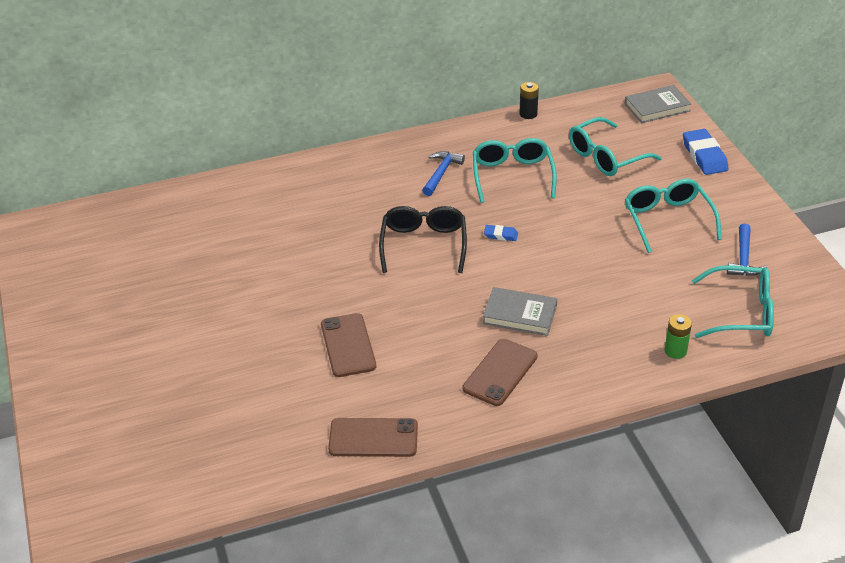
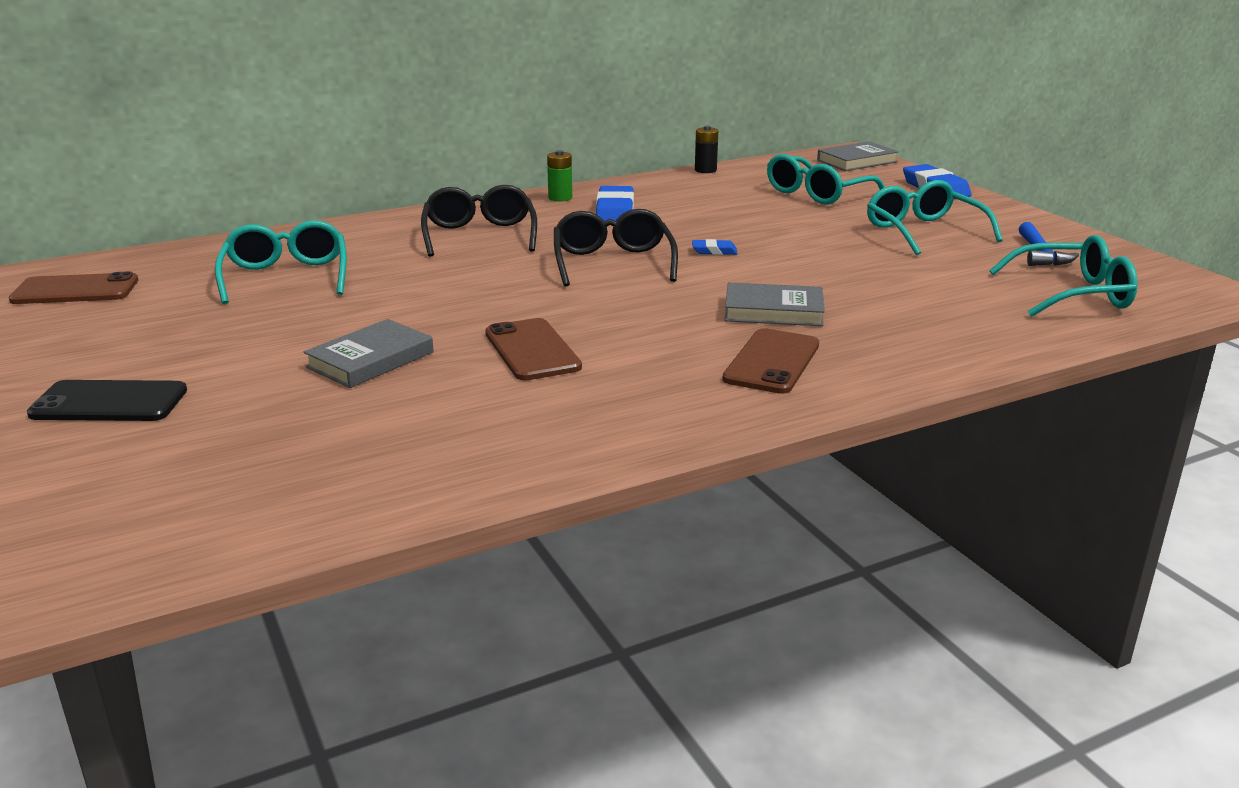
camera: 10 degrees left, 15 degrees down
(88, 375) = (109, 402): none -> black phone
(245, 346) = (370, 360): none -> grey book
(335, 200) = (479, 235): none -> black glasses
(373, 438) = (601, 438): brown phone -> brown phone (75, 290)
(441, 173) = (615, 211): blue hammer -> blue eraser
(512, 175) = (707, 209): turquoise glasses -> turquoise glasses (286, 277)
(675, 351) = (1010, 329): green battery -> green battery (560, 198)

